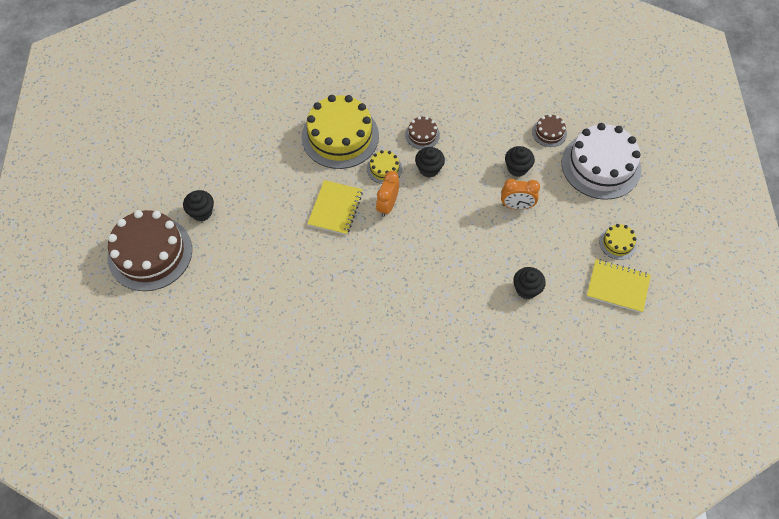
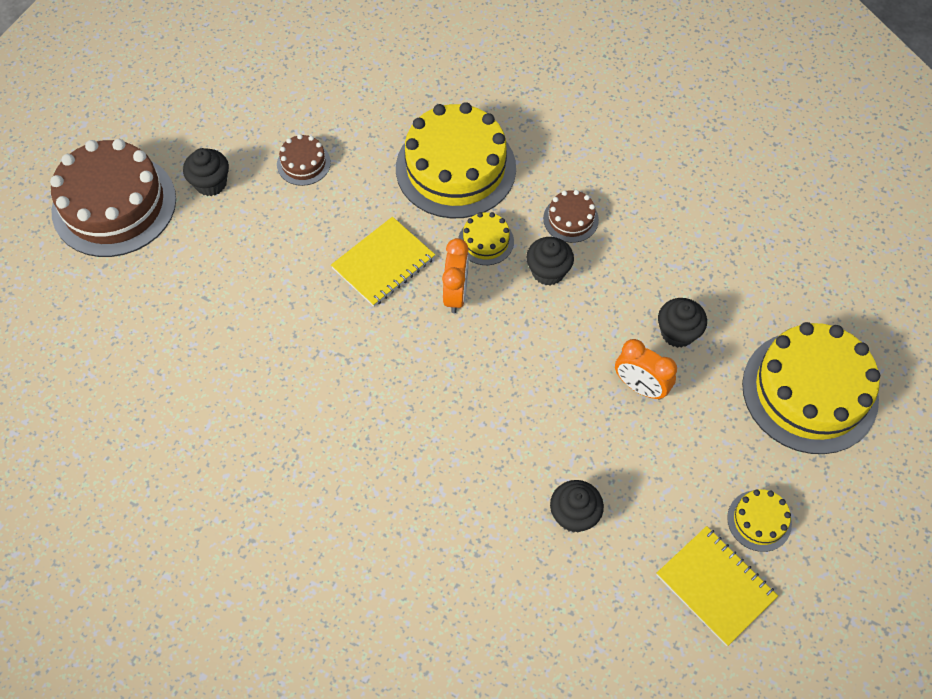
camera: 30 degrees right, 0 degrees up
(387, 205) = (456, 294): orange clock -> orange clock turned 135 degrees clockwise
(549, 132) = (761, 304): brown cake -> brown cake (303, 163)
(601, 165) = (809, 391): white cake -> yellow cake

